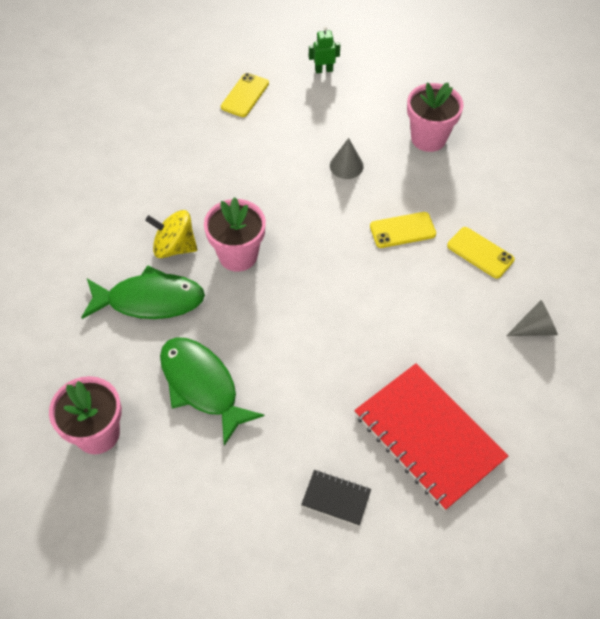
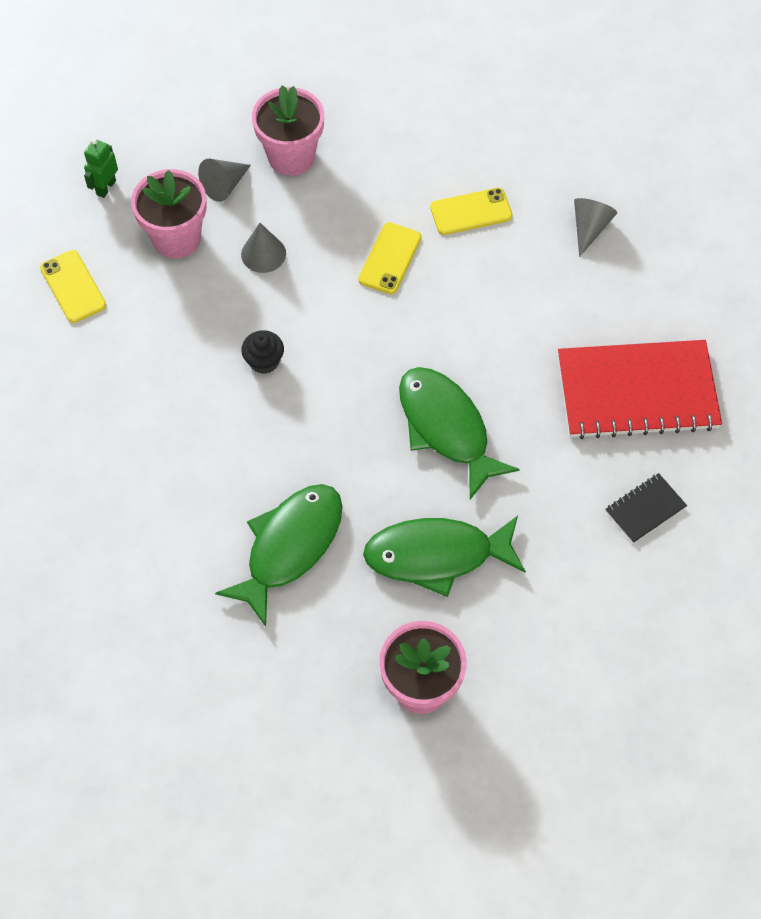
camera: 55 degrees left, 5 degrees up
(174, 247) = (236, 483): yellow spinning top -> none
(238, 255) = (298, 428): pink flower pot -> pink flower pot (176, 238)
(271, 210) = (264, 361): none -> black cupcake
(302, 335) = (446, 428): none -> green fish
(377, 120) = (224, 185): none -> grey cone

